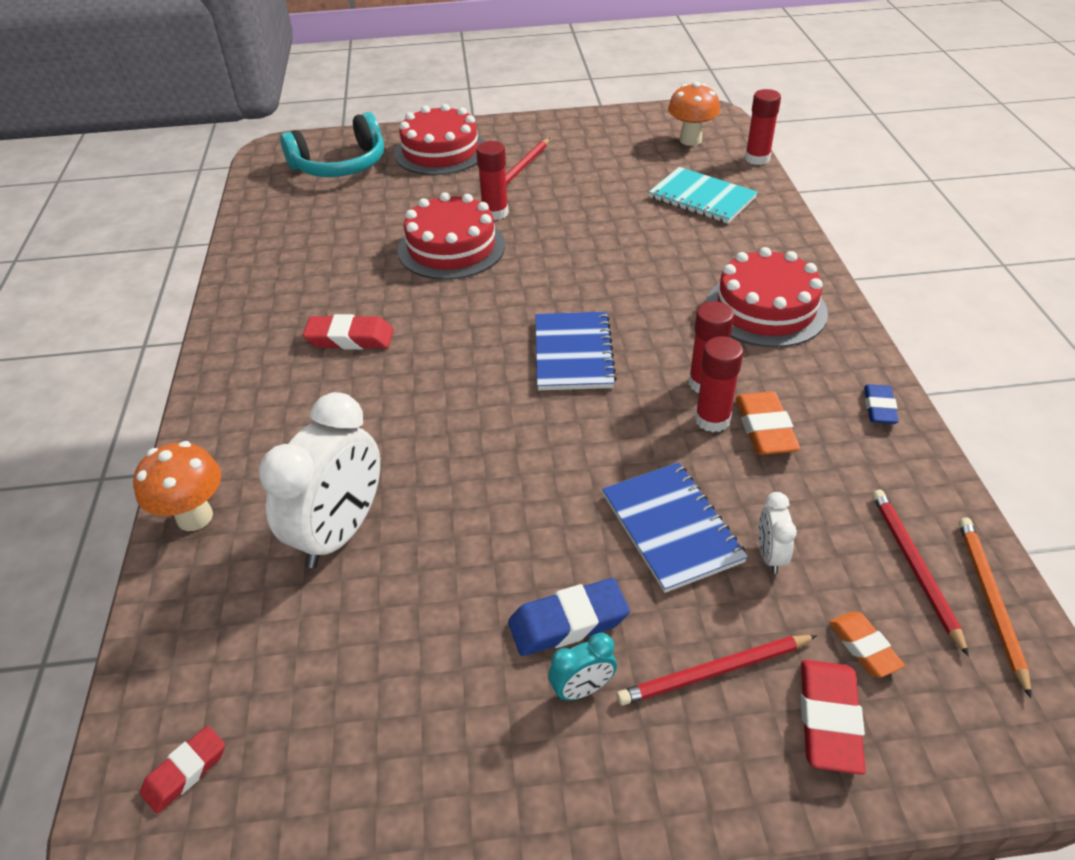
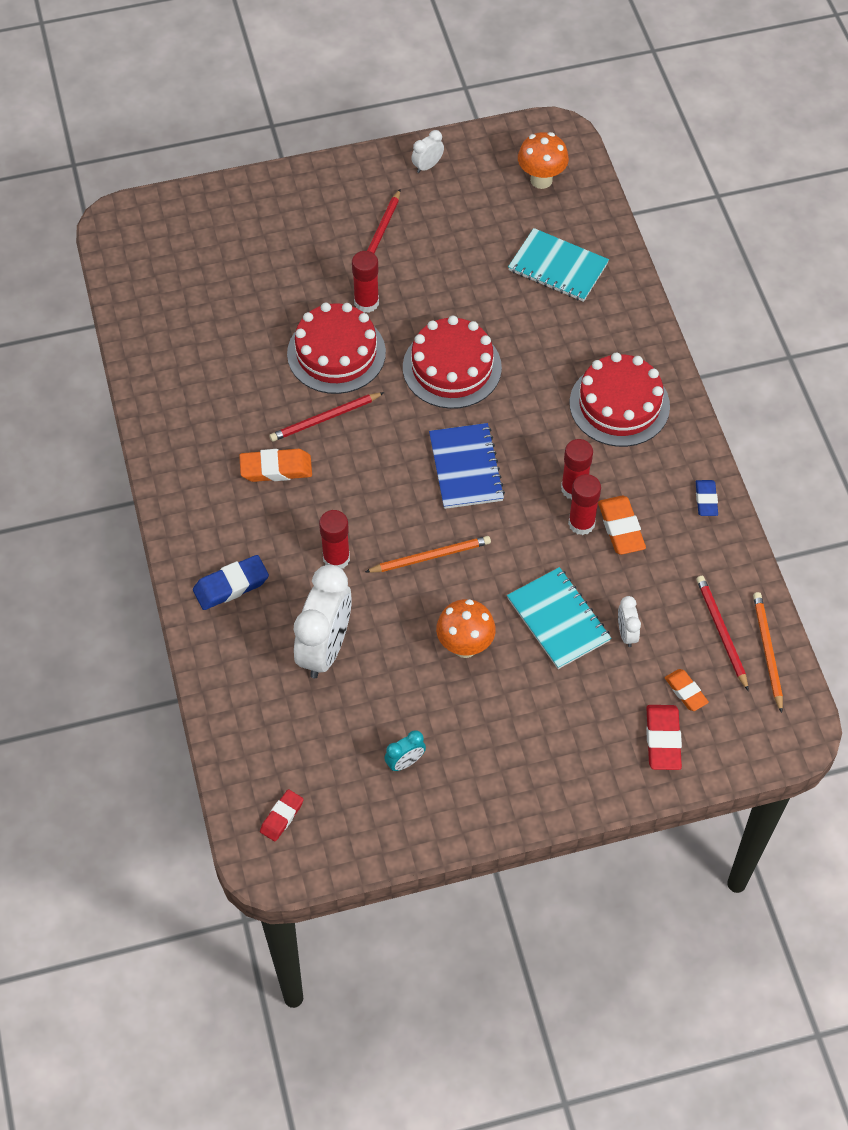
camera: 10 degrees left, 15 degrees up
(195, 517) = (214, 648): orange mushroom -> orange mushroom (465, 646)
(340, 165) = (195, 243): turquoise headphones -> none
(350, 338) = (276, 469): red eraser -> orange eraser
(440, 151) = (292, 215): red cake -> red cake (452, 367)
(510, 439) = (430, 556): none -> orange pencil
(568, 622) = (497, 696): blue eraser -> blue eraser (231, 585)
(580, 127) = (427, 166): none -> white clock
(582, 689) = (512, 739): turquoise clock -> turquoise clock (405, 762)
(671, 528) = (558, 619): blue notebook -> turquoise notebook
(714, 672) = (593, 719): red pencil -> red pencil (325, 419)
(757, 158) = (607, 205): red glue stick -> red glue stick (336, 558)

